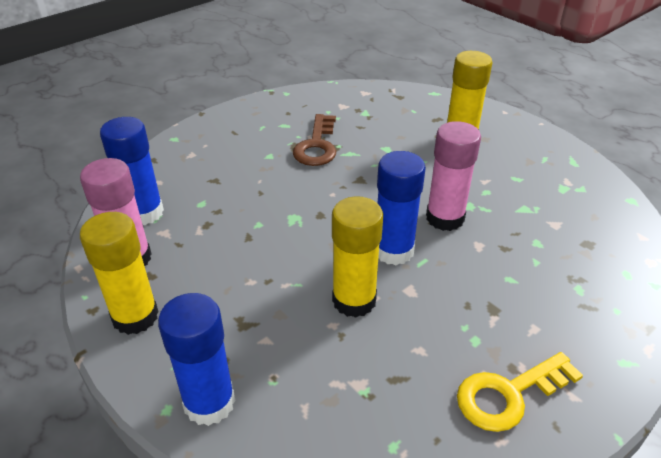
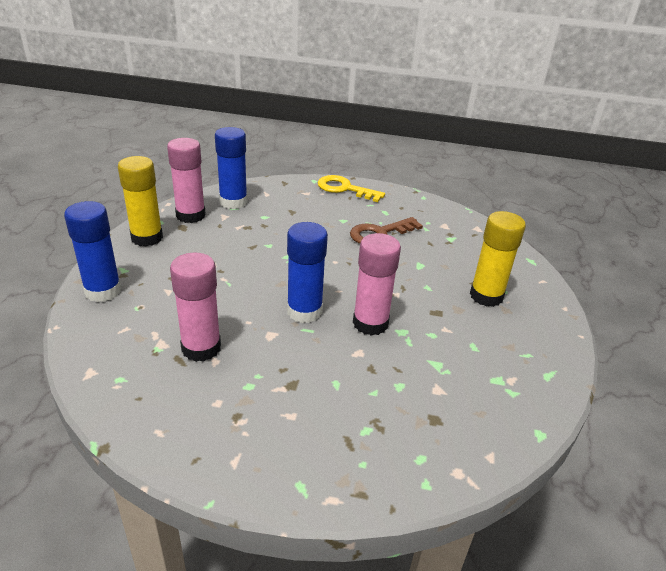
camera: 50 degrees right, 5 degrees down
(354, 300) = (235, 312): yellow glue stick -> none
(392, 352) = (201, 348): none -> pink glue stick
(509, 394) = (207, 421): yellow key -> yellow key (345, 189)

